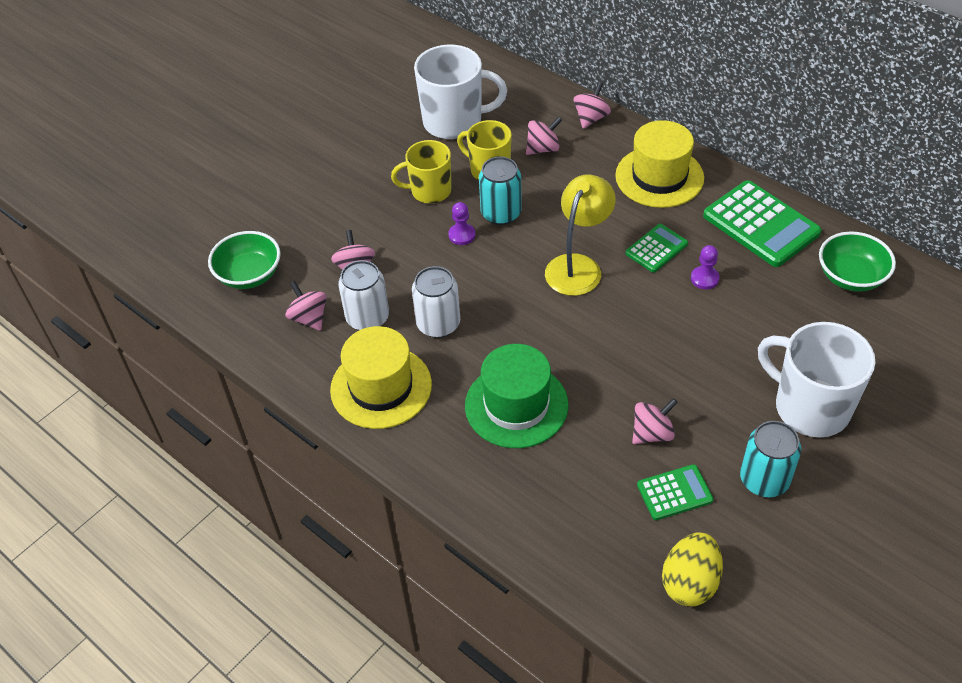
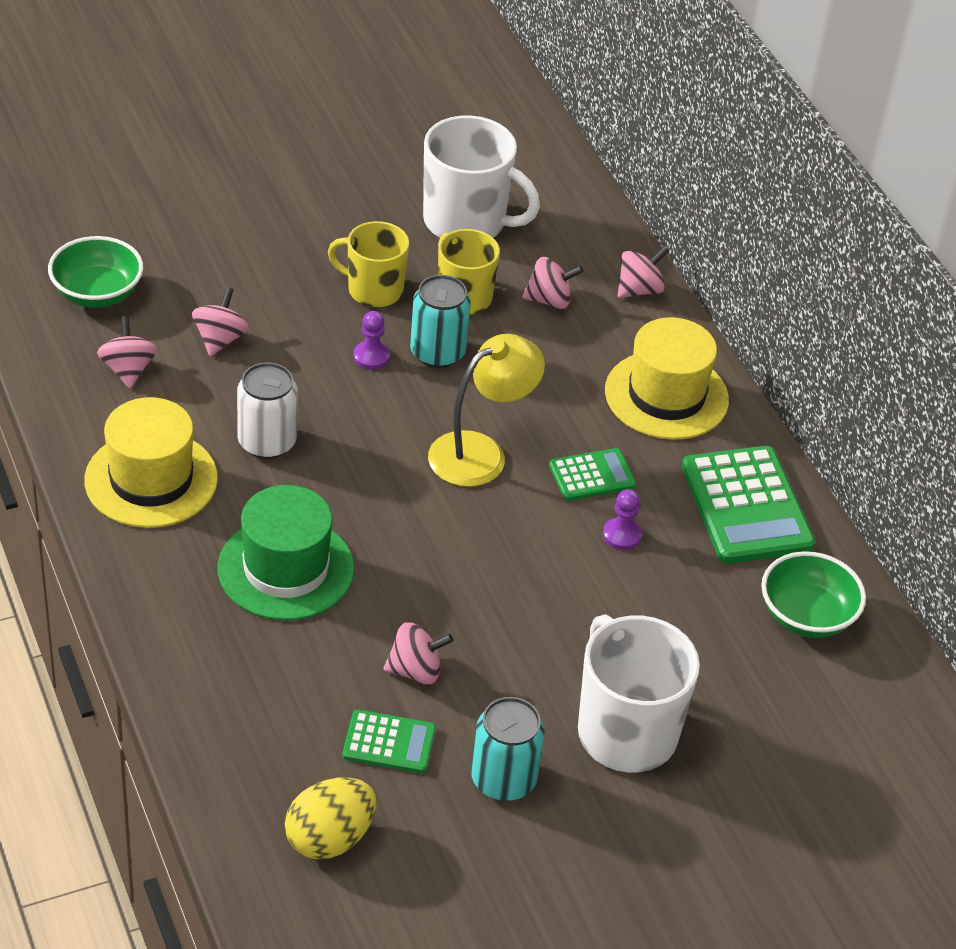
camera: 20 degrees right, 5 degrees down
(367, 318) = (193, 399): white can -> none

